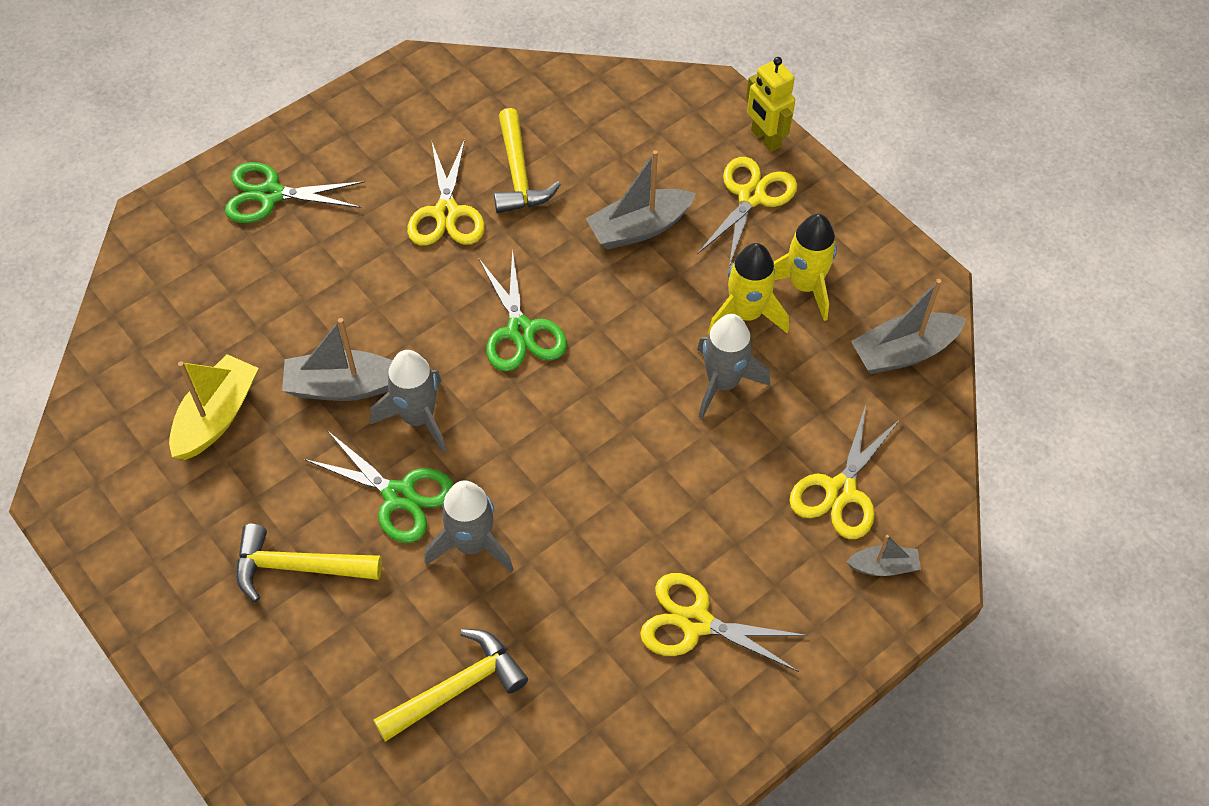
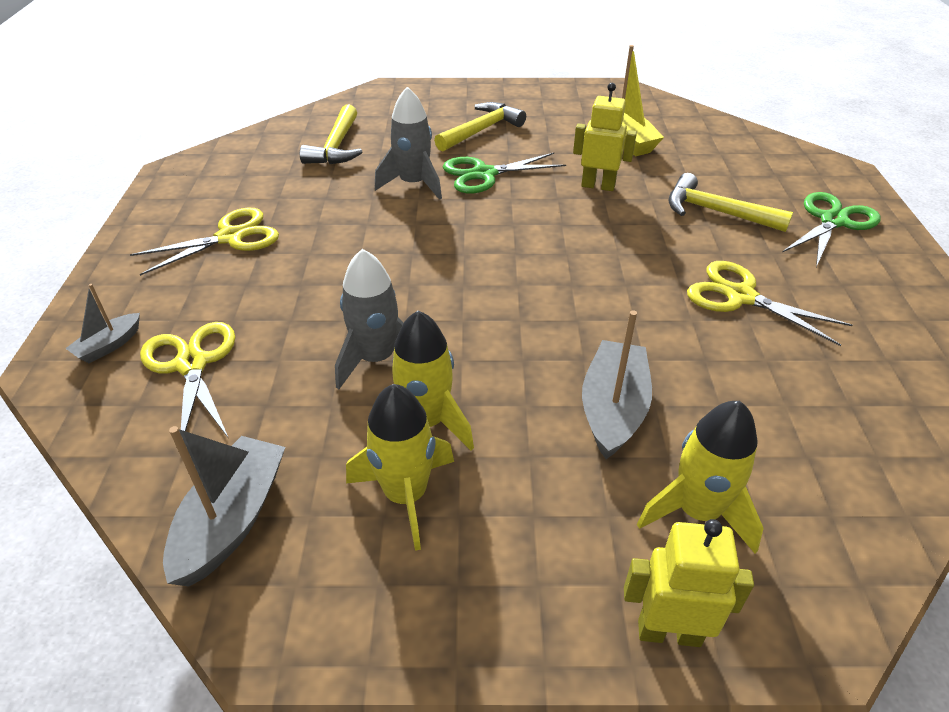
camera: 130 degrees right, 15 degrees down
(343, 386) = (598, 186): grey boat -> yellow robot
(418, 418) = (536, 202): grey rocket -> none
(519, 174) = (761, 363): yellow hammer -> yellow hammer (715, 212)
(520, 331) = (563, 277): green scissors -> none
(681, 157) = (697, 511): none -> yellow rocket
(751, 197) = (576, 539): yellow scissors -> none

